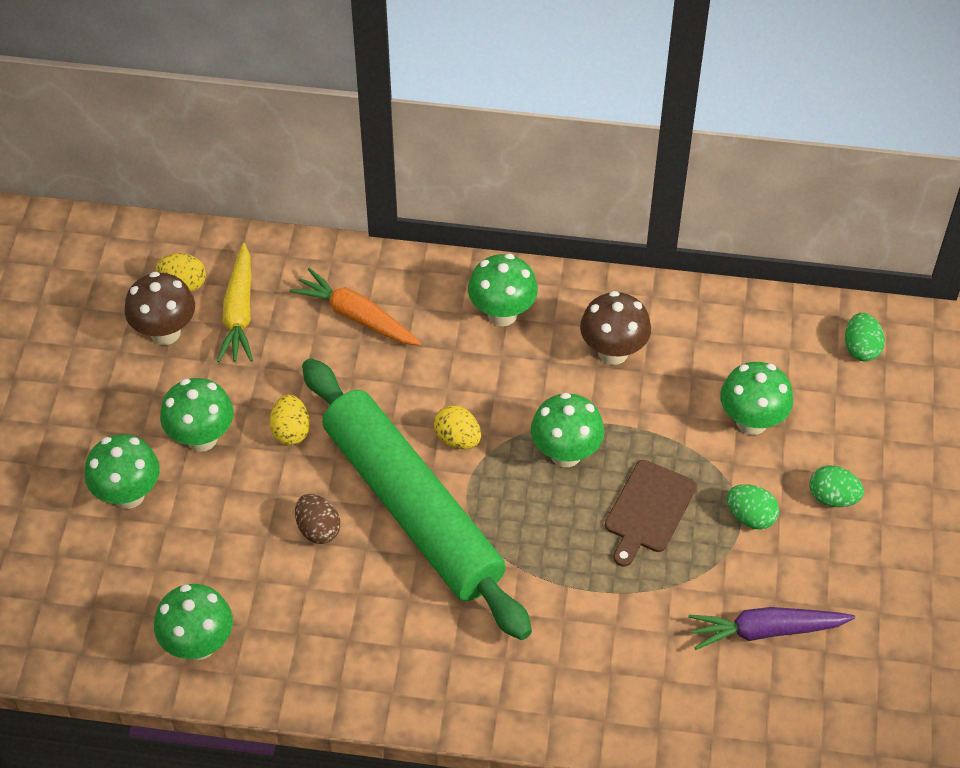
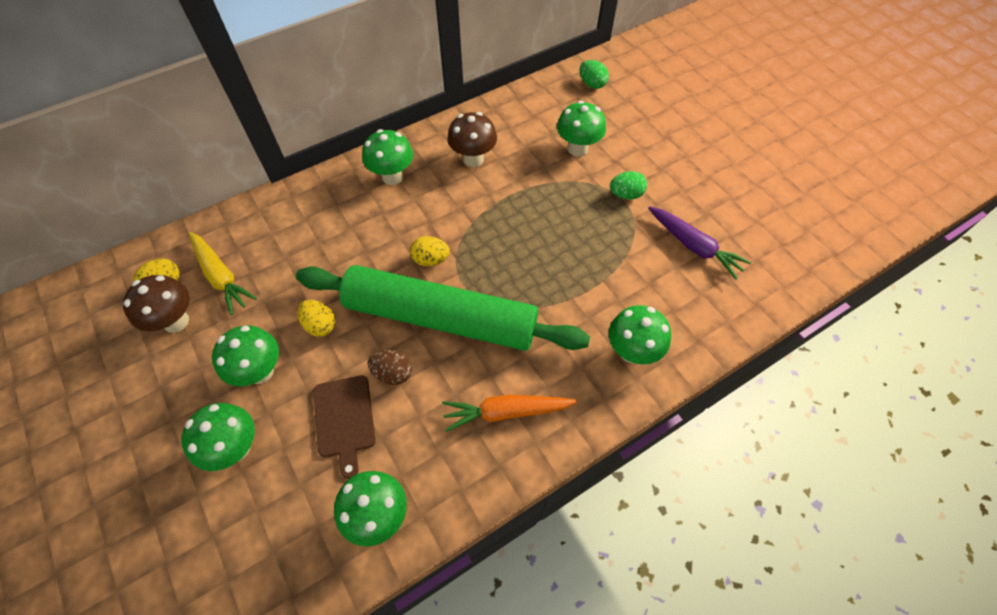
camera: 40 degrees left, 5 degrees up
(356, 317) = (304, 231): orange carrot -> orange carrot (506, 412)
(565, 454) = (500, 227): green mushroom -> green mushroom (632, 351)
(648, 510) = (573, 226): brown cutting board -> brown cutting board (344, 419)
(766, 631) = (694, 246): purple carrot -> purple carrot turned 90 degrees counterclockwise
(832, 497) = (653, 159): green egg -> none

